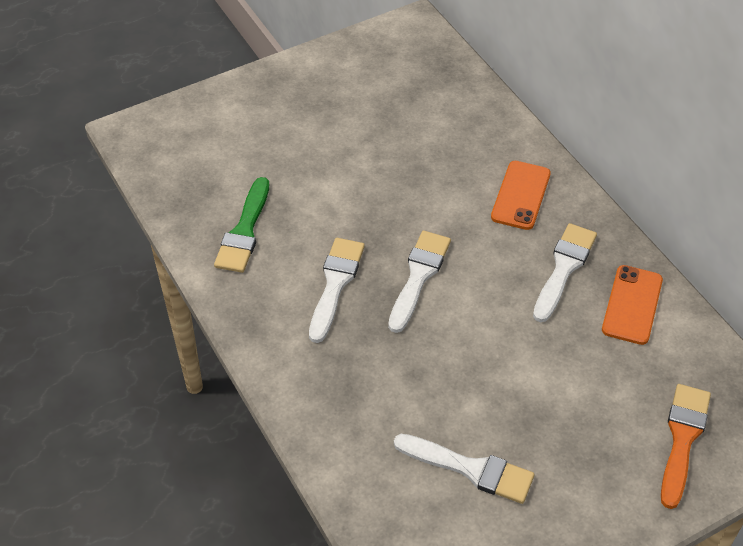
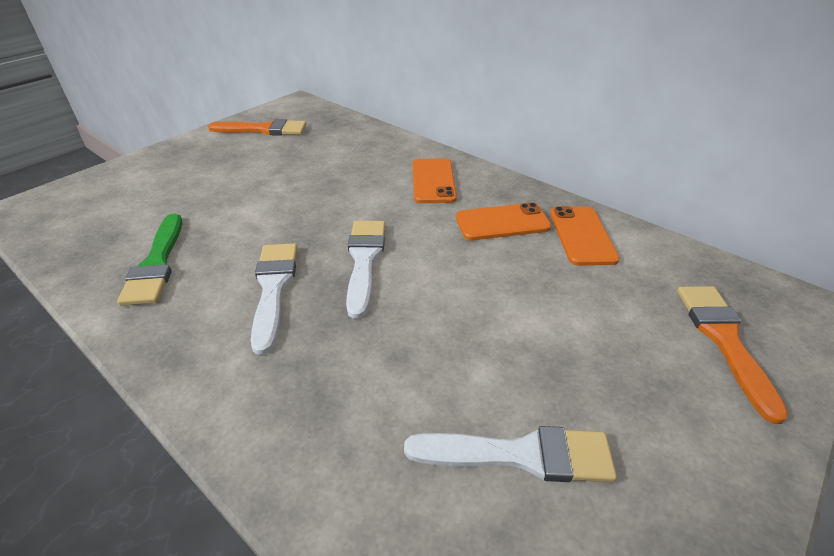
camera: 20 degrees left, 10 degrees down
(367, 67) = (264, 129): none -> orange brush
(564, 268) = (502, 222): white brush -> orange phone

